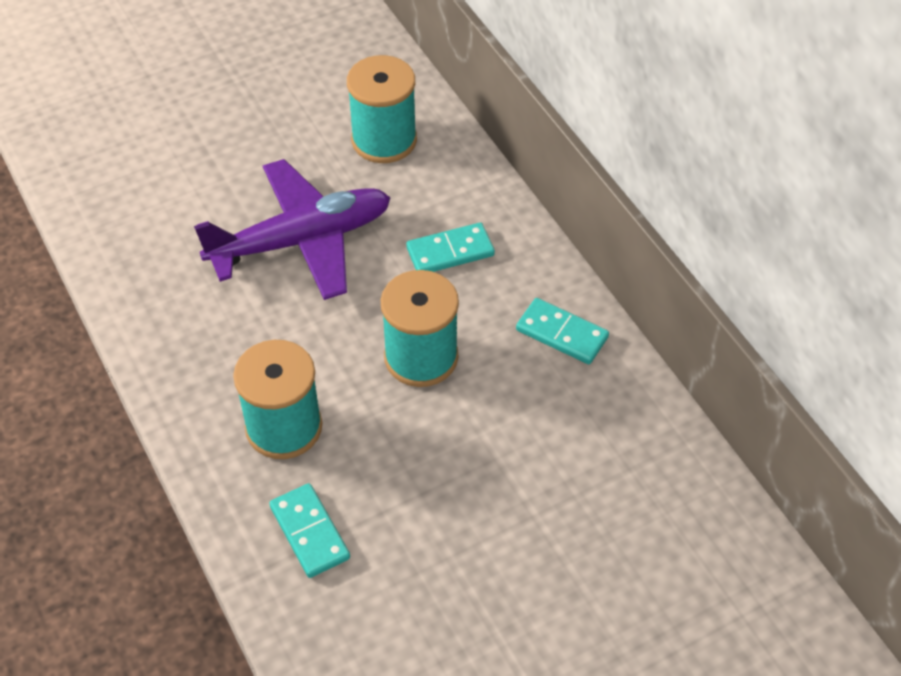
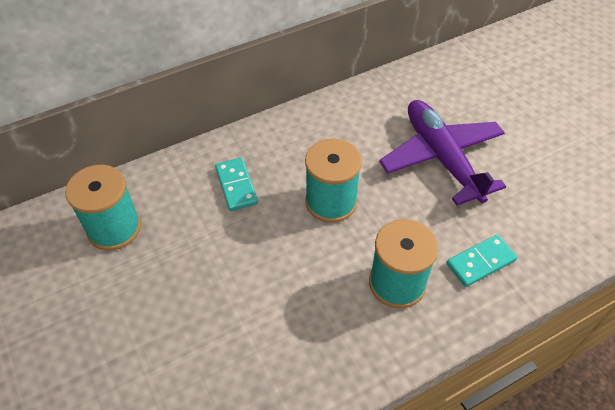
camera: 90 degrees left, 0 degrees up
(302, 240) = (216, 281): purple plane -> purple plane (441, 157)
(561, 334) = (310, 129): turquoise domino -> none

